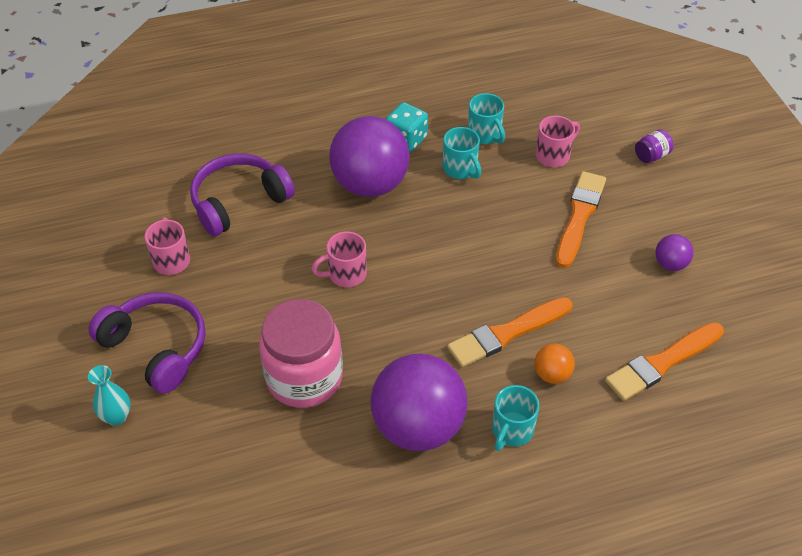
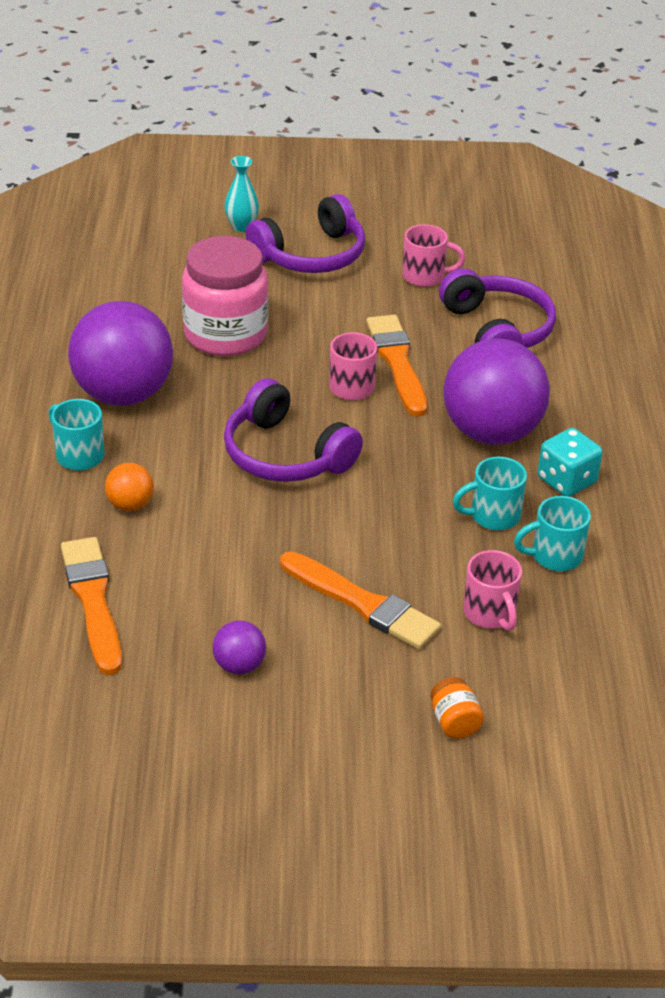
camera: 105 degrees right, 10 degrees down
(447, 294) = (285, 454): none -> purple headphones
(507, 333) = (205, 486): orange brush -> orange brush (397, 363)
(651, 156) = (454, 722): purple jar -> orange jar

